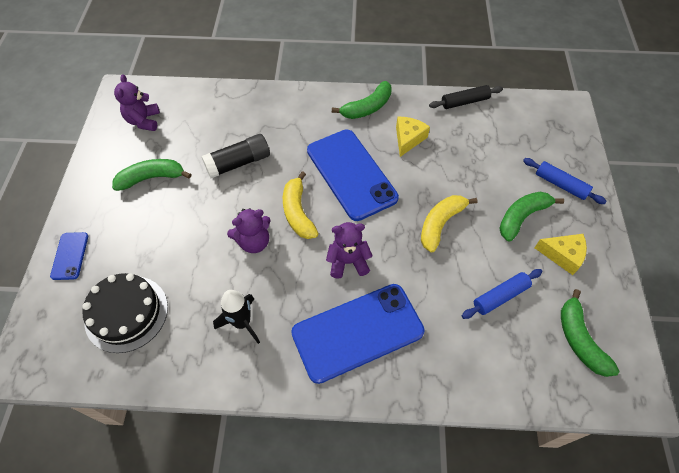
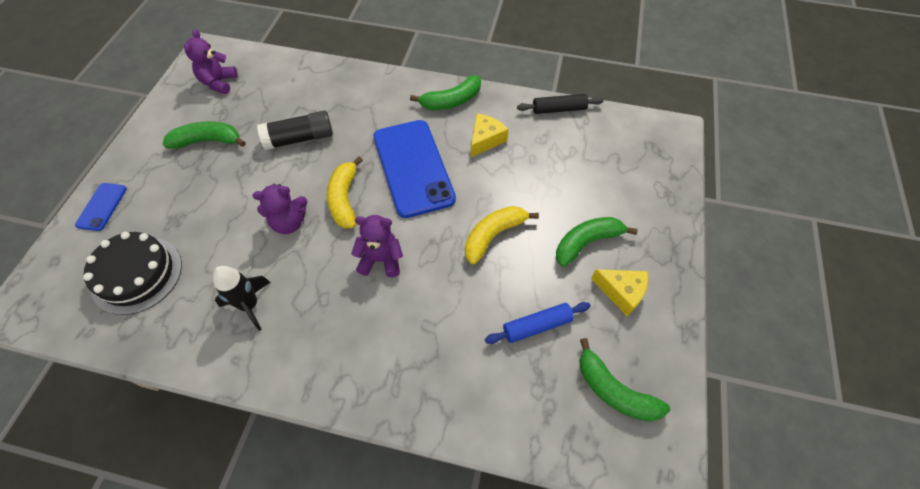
camera: 10 degrees right, 0 degrees up
(357, 332) = (368, 337): blue phone -> none
(560, 185) = (641, 214): blue rolling pin -> none
(579, 339) = (614, 391): green banana -> green banana turned 45 degrees counterclockwise

